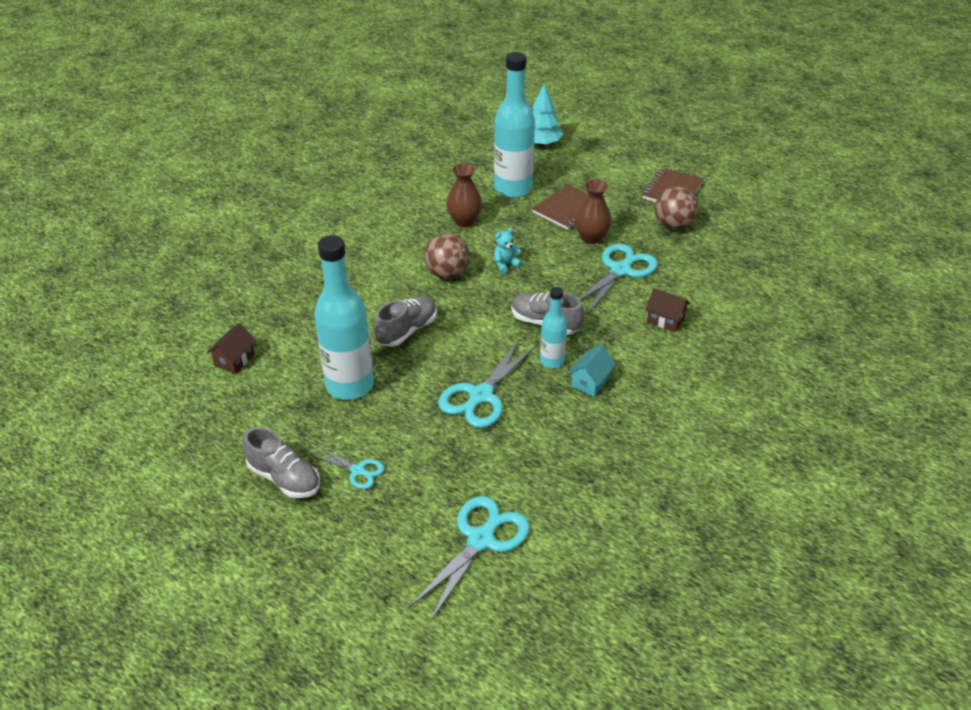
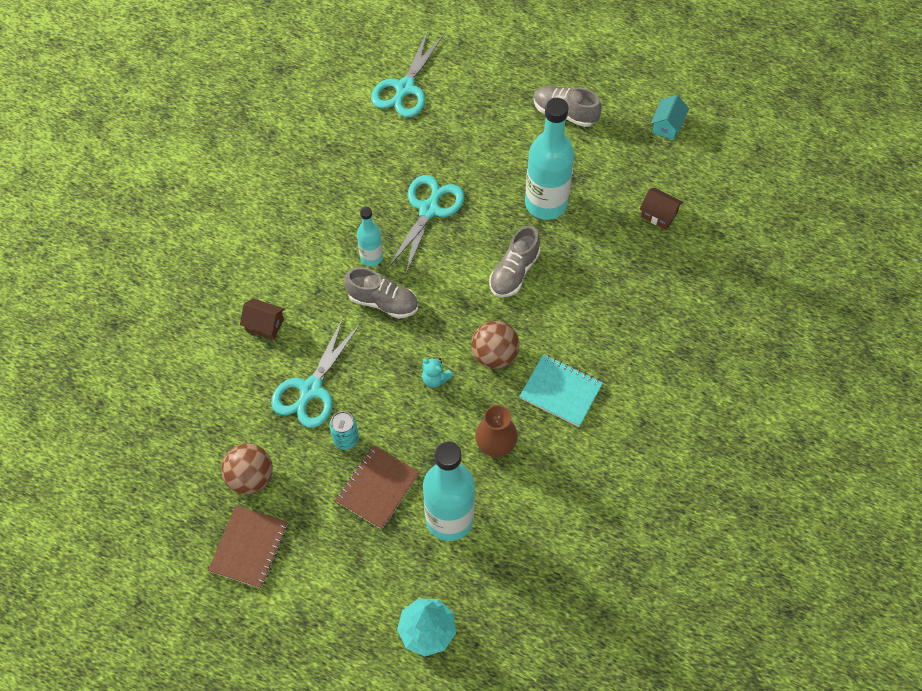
camera: 170 degrees right, 20 degrees up
(234, 360) = (659, 215): brown house -> brown house turned 75 degrees counterclockwise
(358, 471) = (511, 127): turquoise scissors -> none
(397, 245) = (561, 391): none -> turquoise notebook
(506, 265) = (435, 379): turquoise teddy bear -> turquoise teddy bear turned 75 degrees clockwise
(590, 381) = (334, 239): turquoise house -> turquoise house (667, 126)
(591, 237) = (346, 439): brown vase -> turquoise can

